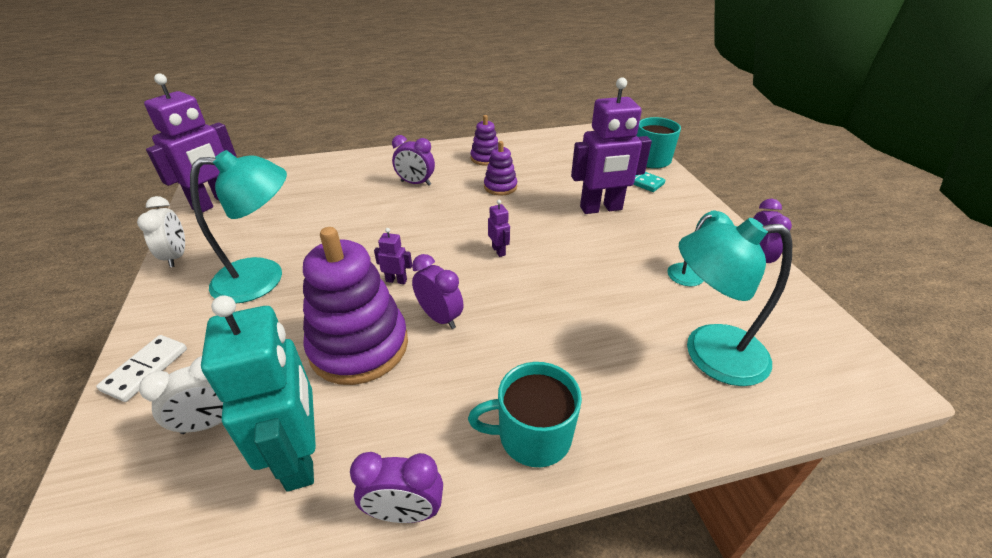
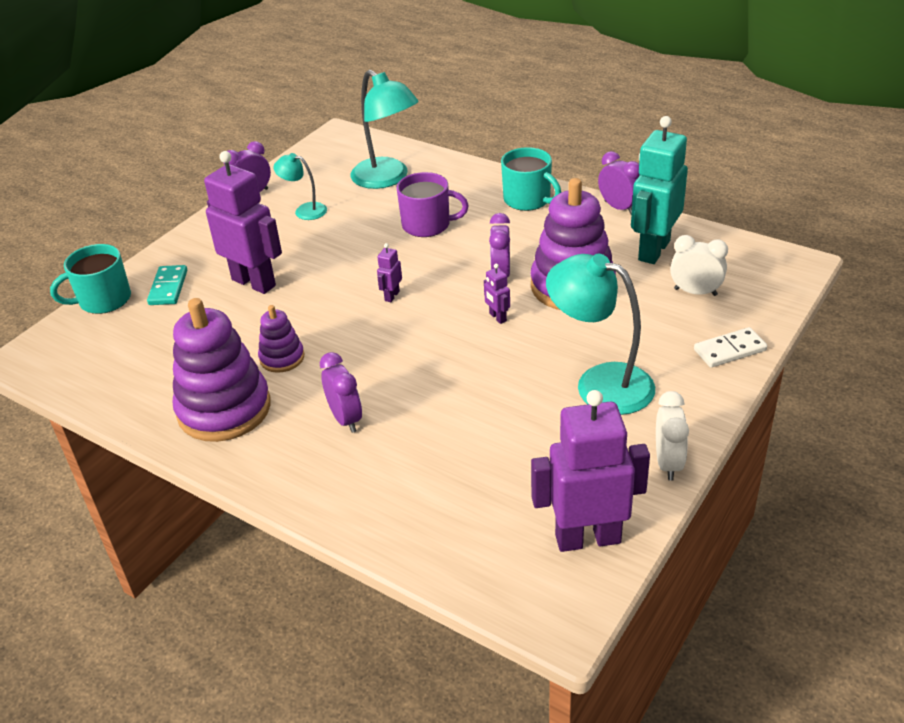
camera: 130 degrees left, 0 degrees up
(177, 256) = (668, 463): white clock -> white clock turned 150 degrees clockwise
(485, 158) = (224, 409): purple stacking toy -> purple stacking toy, size x1.98
(576, 325) = (427, 225): none -> purple mug

